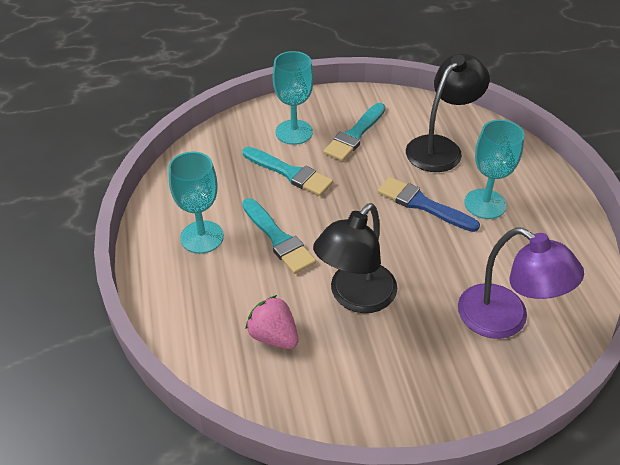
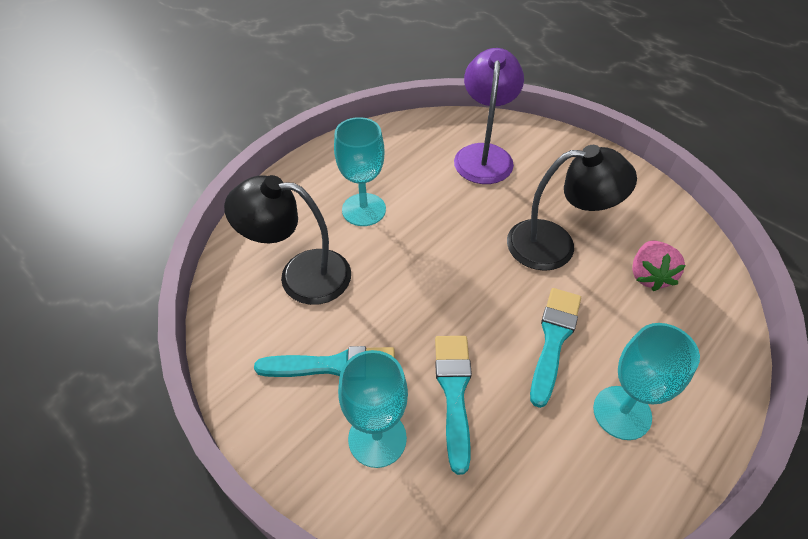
camera: 125 degrees left, 5 degrees up
(422, 204) = (402, 252): blue brush -> none

